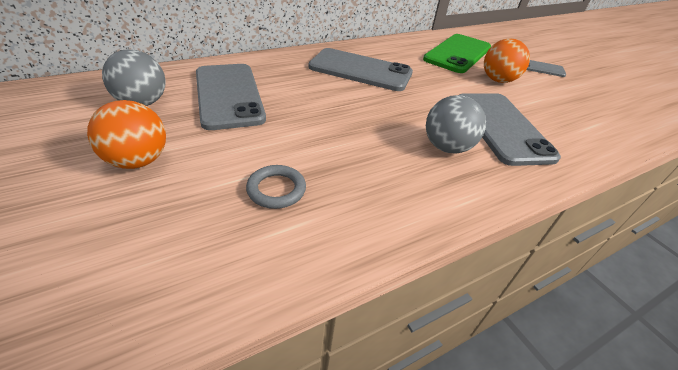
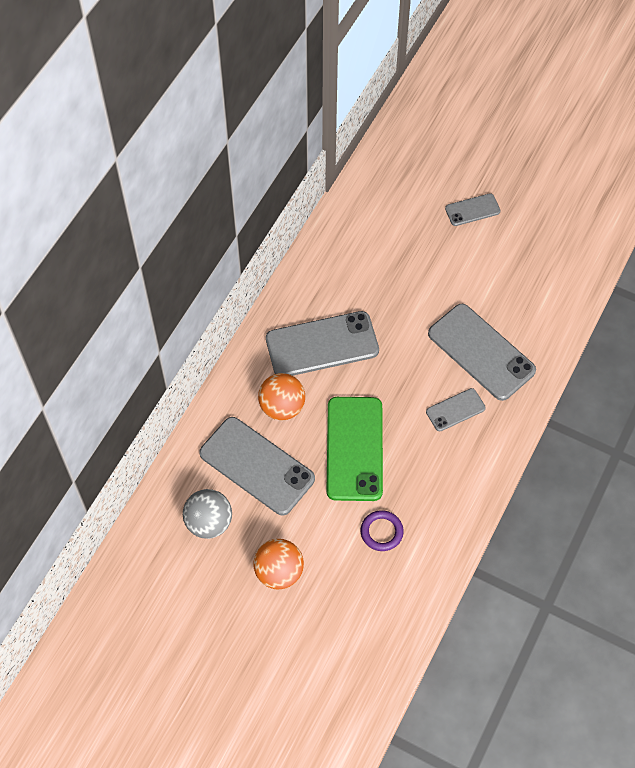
camera: 30 degrees left, 20 degrees up
(276, 189) = (381, 532): grey ring -> purple ring
(446, 147) = (455, 410): grey ball -> grey phone
(458, 54) = (384, 237): green phone -> green phone (354, 448)
(498, 80) = (445, 269): orange ball -> orange ball (282, 407)

